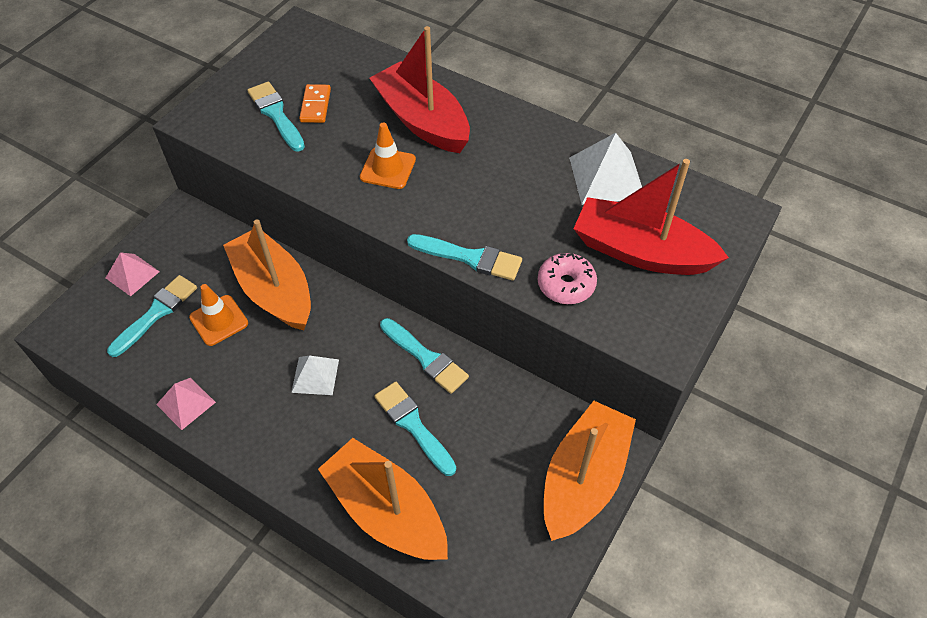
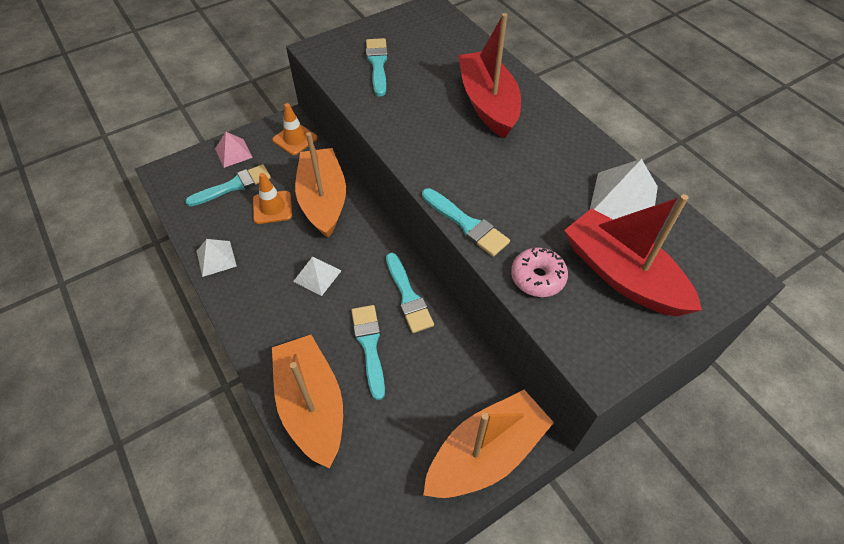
camera: 25 degrees right, 0 degrees up
(186, 403) = (216, 258): pink pyramid -> white pyramid
(315, 105) = (411, 67): orange domino -> none
(388, 168) = (439, 131): orange traffic cone -> orange traffic cone (295, 139)

